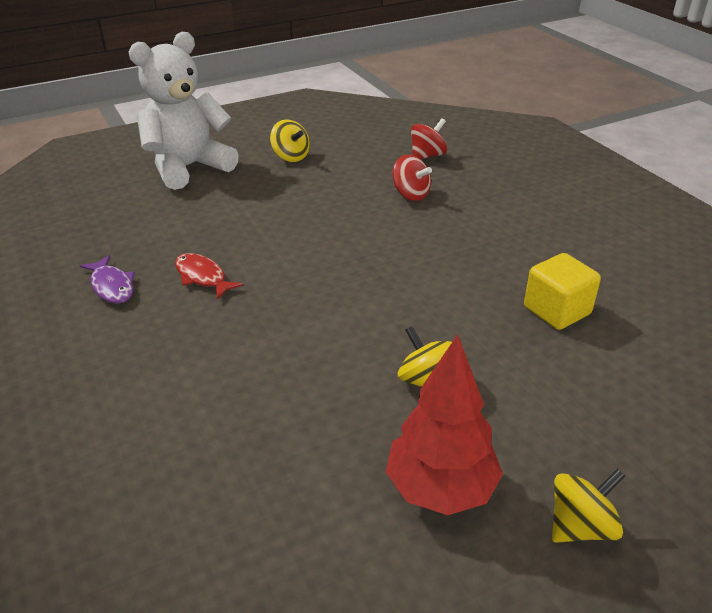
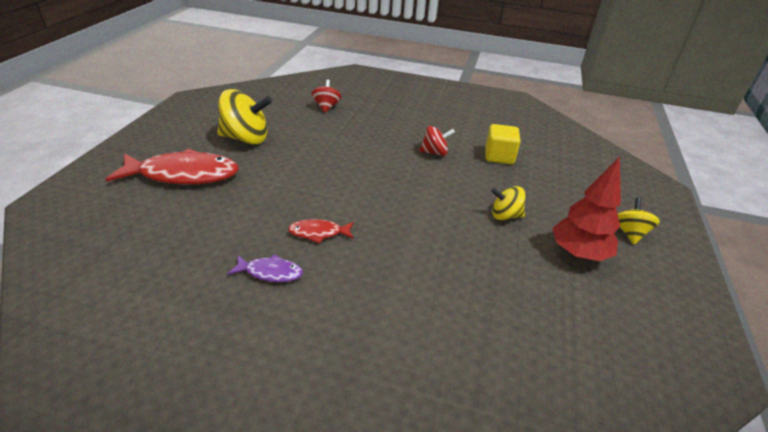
camera: 50 degrees left, 0 degrees up
(188, 167) = (183, 175): white teddy bear -> red fish
(291, 157) = (246, 138): yellow spinning top -> yellow spinning top, size x1.77
(410, 194) = (352, 131): red spinning top -> red spinning top (434, 152)

